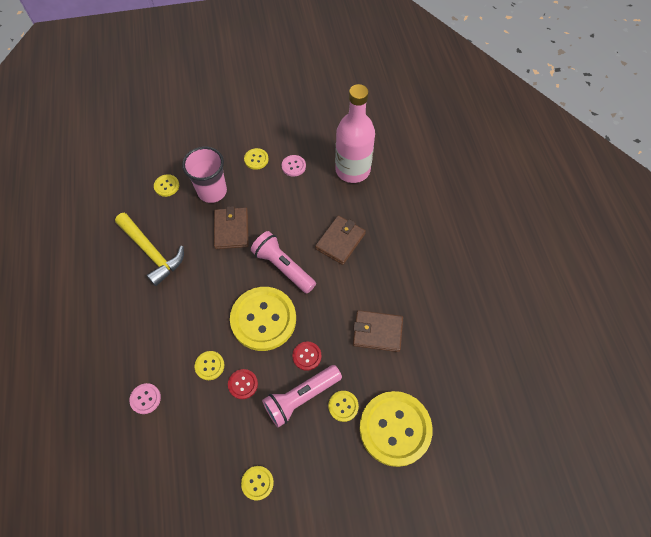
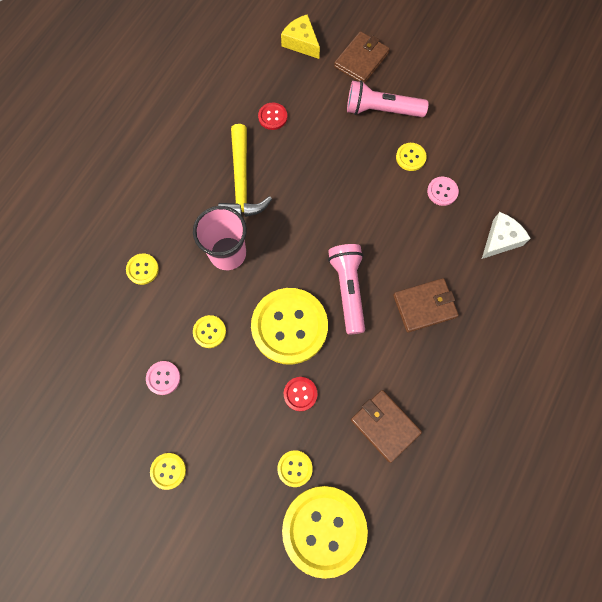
camera: 40 degrees right, 10 degrees up
(121, 137) = (301, 42): none -> yellow cheese
(145, 399) = (136, 317): pink button -> pink button (163, 378)
(166, 186) = (304, 124): yellow button -> yellow button (142, 269)
(212, 191) = (342, 161): pink cup -> pink cup (228, 253)
(231, 229) = (329, 214): brown wallet -> brown wallet (361, 60)
(243, 384) = (224, 372): red button -> red button (272, 117)
(301, 397) = (264, 428): pink flashlight -> pink flashlight (381, 110)
(352, 170) = (500, 240): pink bottle -> white cheese

